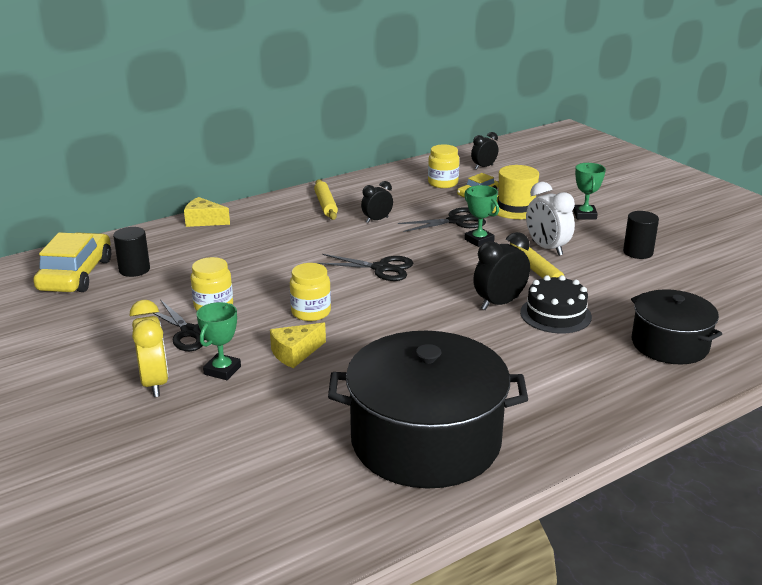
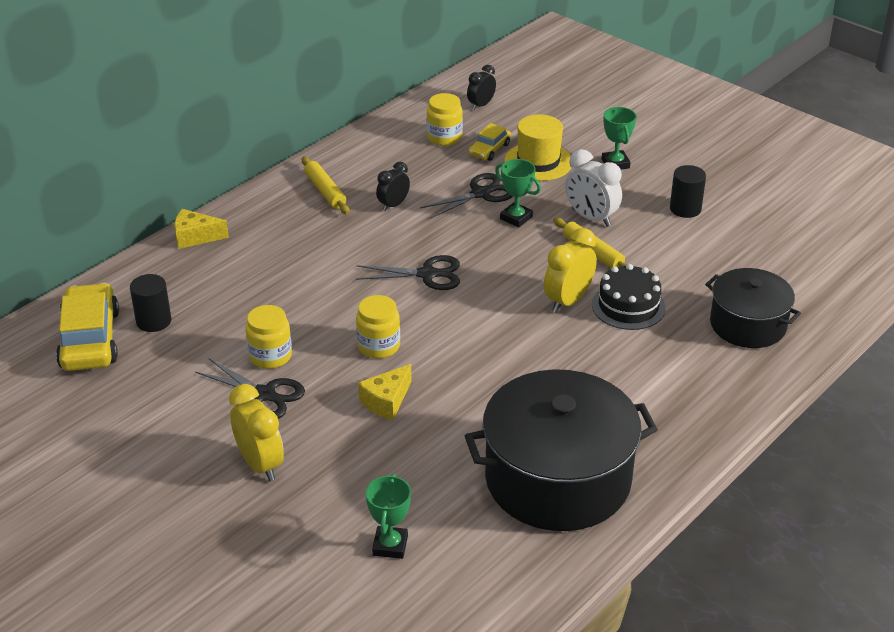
camera: 15 degrees left, 10 degrees up
(222, 370) = (322, 436): green trophy -> green trophy (390, 545)
(499, 303) = (568, 301): black clock -> yellow clock

